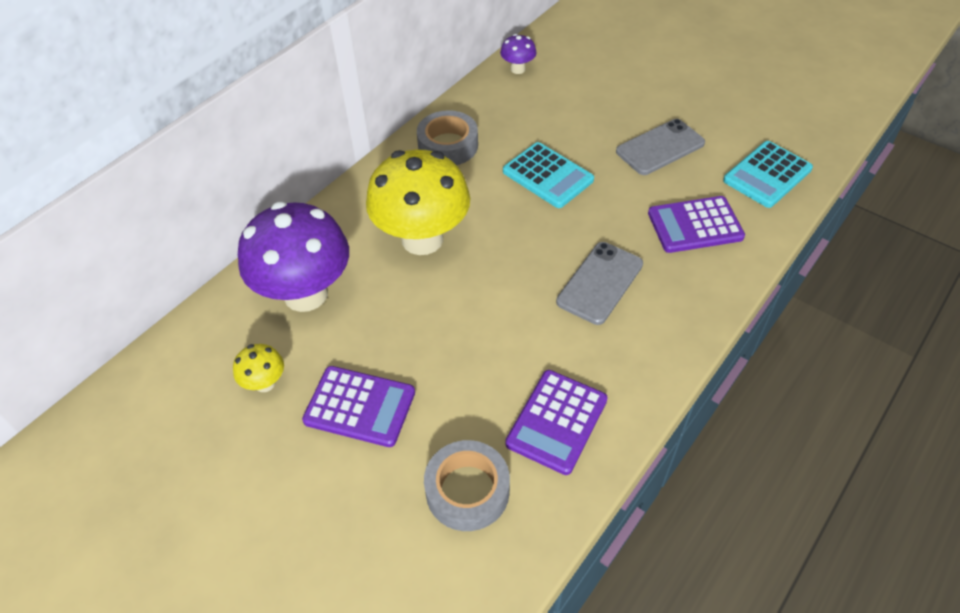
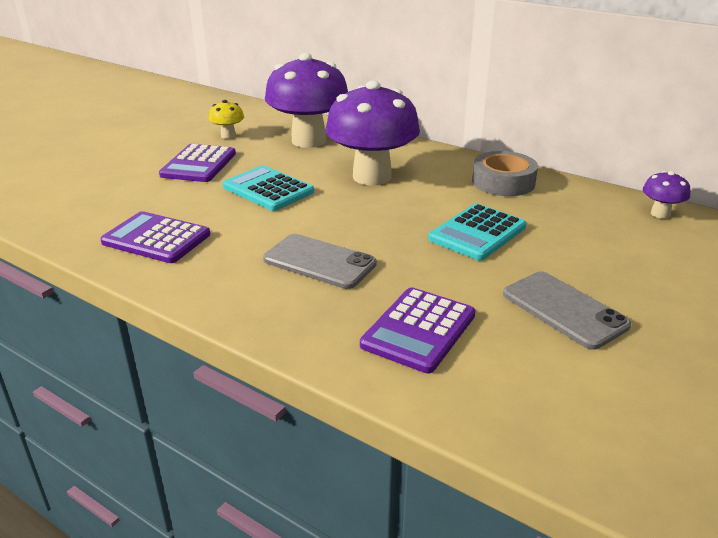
camera: 85 degrees right, 20 degrees down
(422, 239) = (372, 177): yellow mushroom -> purple mushroom
(467, 490) = (108, 204): grey tape -> none
(695, 225) = (419, 330): purple calculator -> purple calculator turned 135 degrees counterclockwise
(767, 175) = (546, 409): turquoise calculator -> turquoise calculator (268, 189)

